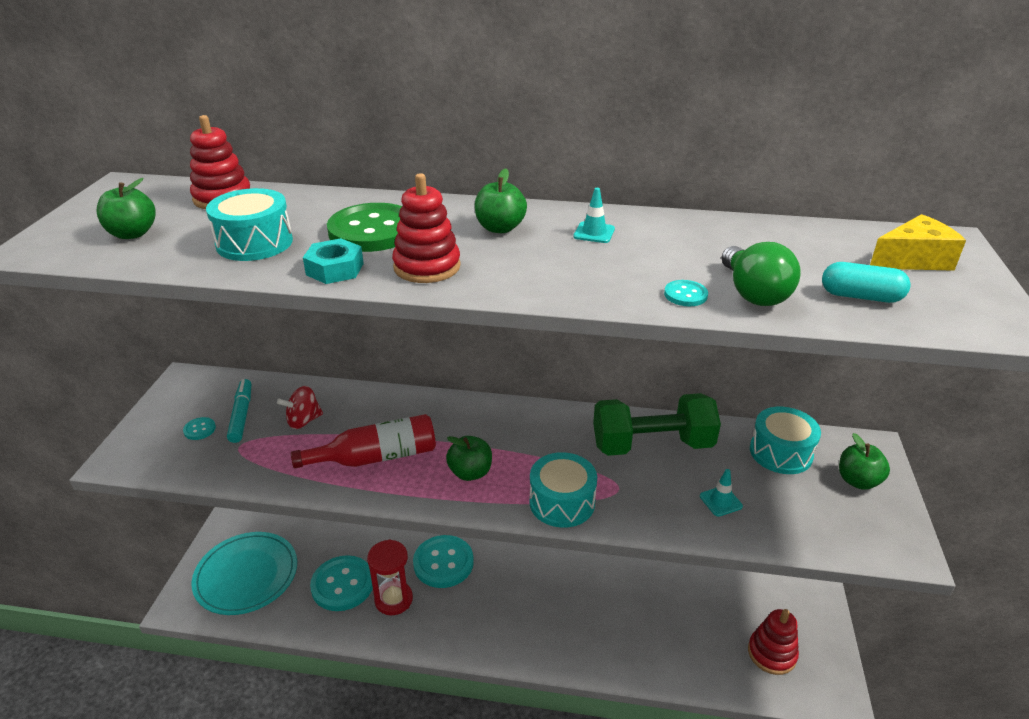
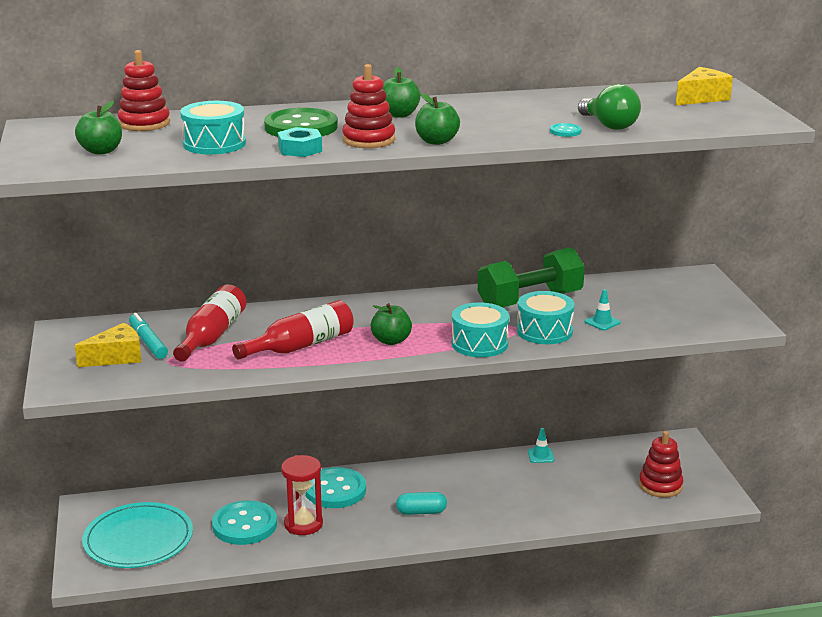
camera: 20 degrees left, 10 degrees down
(199, 429) = (116, 357): turquoise button -> yellow cheese
(303, 421) = (212, 336): red spinning top -> red bottle
(594, 233) = (473, 109): turquoise traffic cone -> turquoise traffic cone (541, 456)
(780, 452) = (633, 288): turquoise drum -> turquoise drum (544, 331)
(858, 481) = (697, 294): green apple -> green apple (436, 141)
(860, 296) = (678, 119): turquoise capsule -> turquoise capsule (421, 512)

